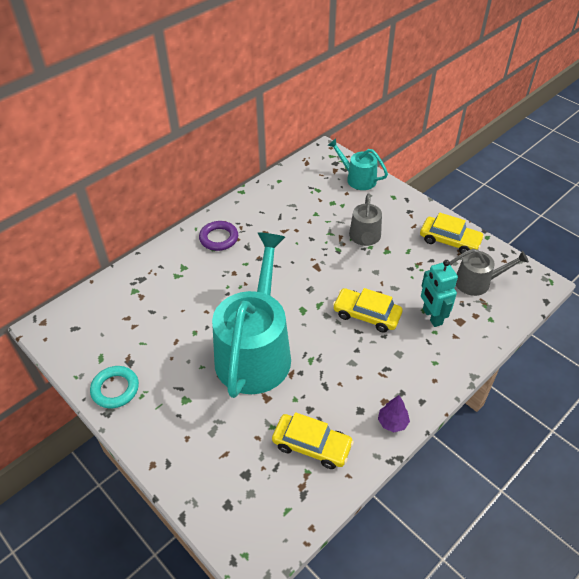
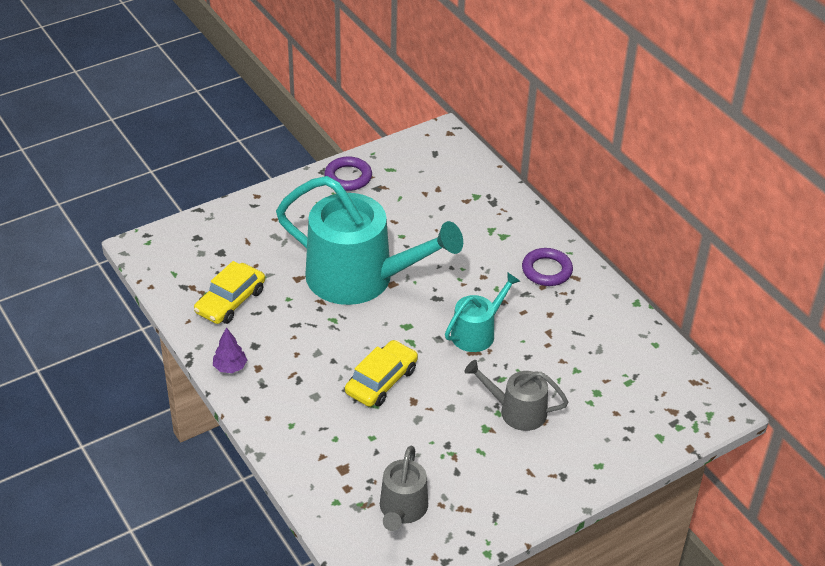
camera: 100 degrees right, 5 degrees down
(115, 389) = (348, 177): turquoise ring -> purple ring
(358, 179) = (647, 433): turquoise watering can -> turquoise watering can (477, 332)
(432, 316) = (359, 442): turquoise robot -> none
(449, 241) = (489, 504): yellow car -> none

